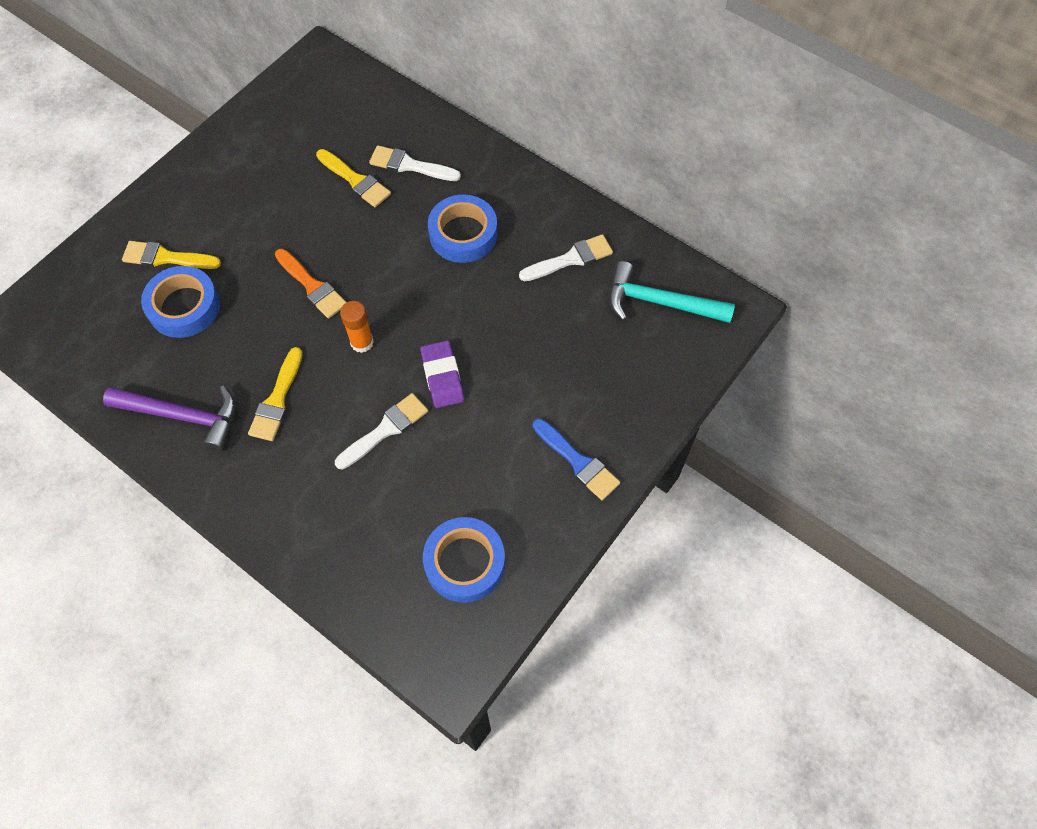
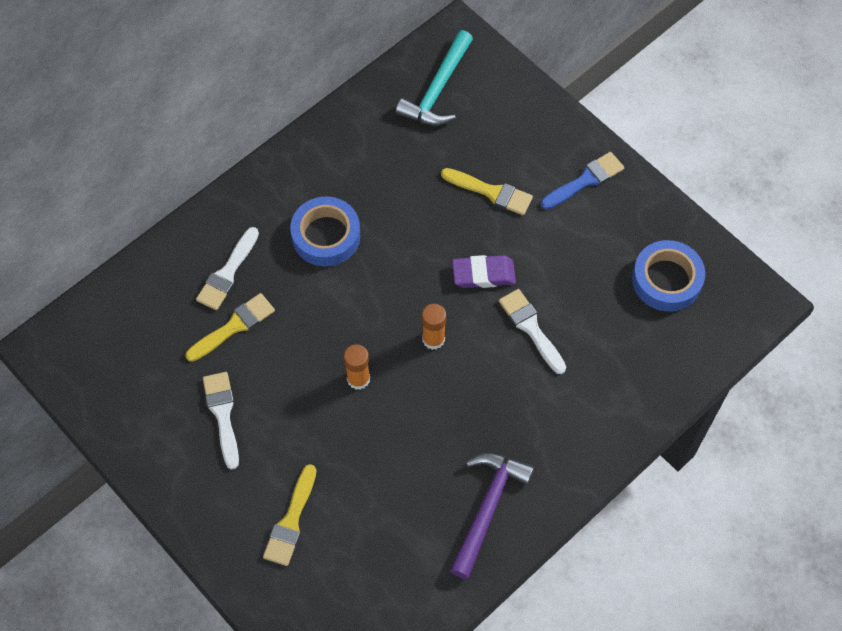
camera: 80 degrees left, 0 degrees up
(184, 307) = (358, 504): blue tape -> none
(277, 399) = (483, 419): yellow brush -> yellow brush (490, 192)
(312, 286) = (358, 379): orange brush -> orange glue stick
(570, 259) = (376, 150): white brush -> white brush (223, 415)

